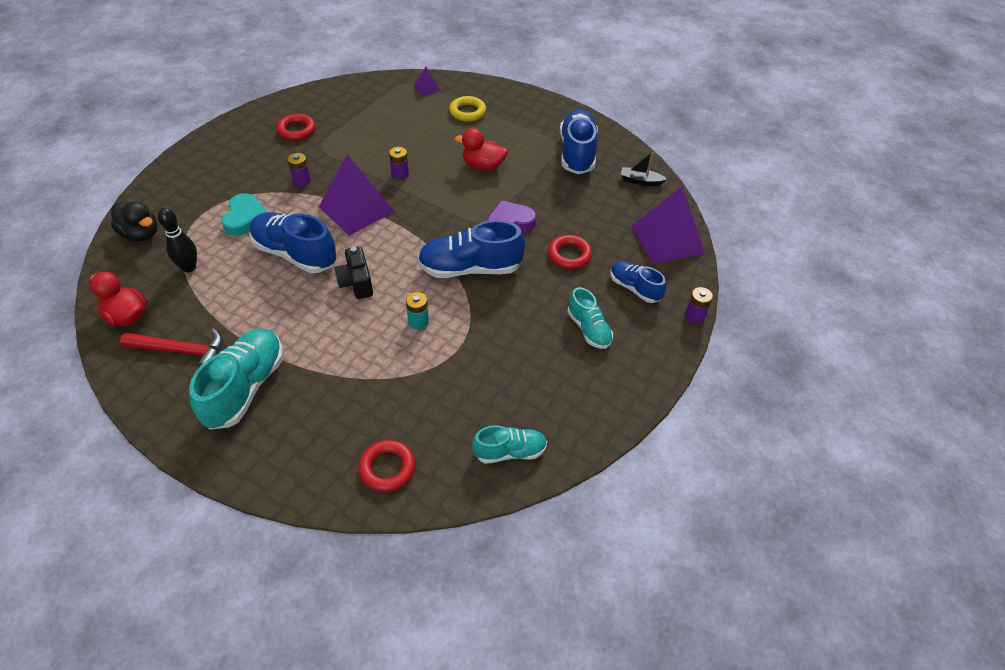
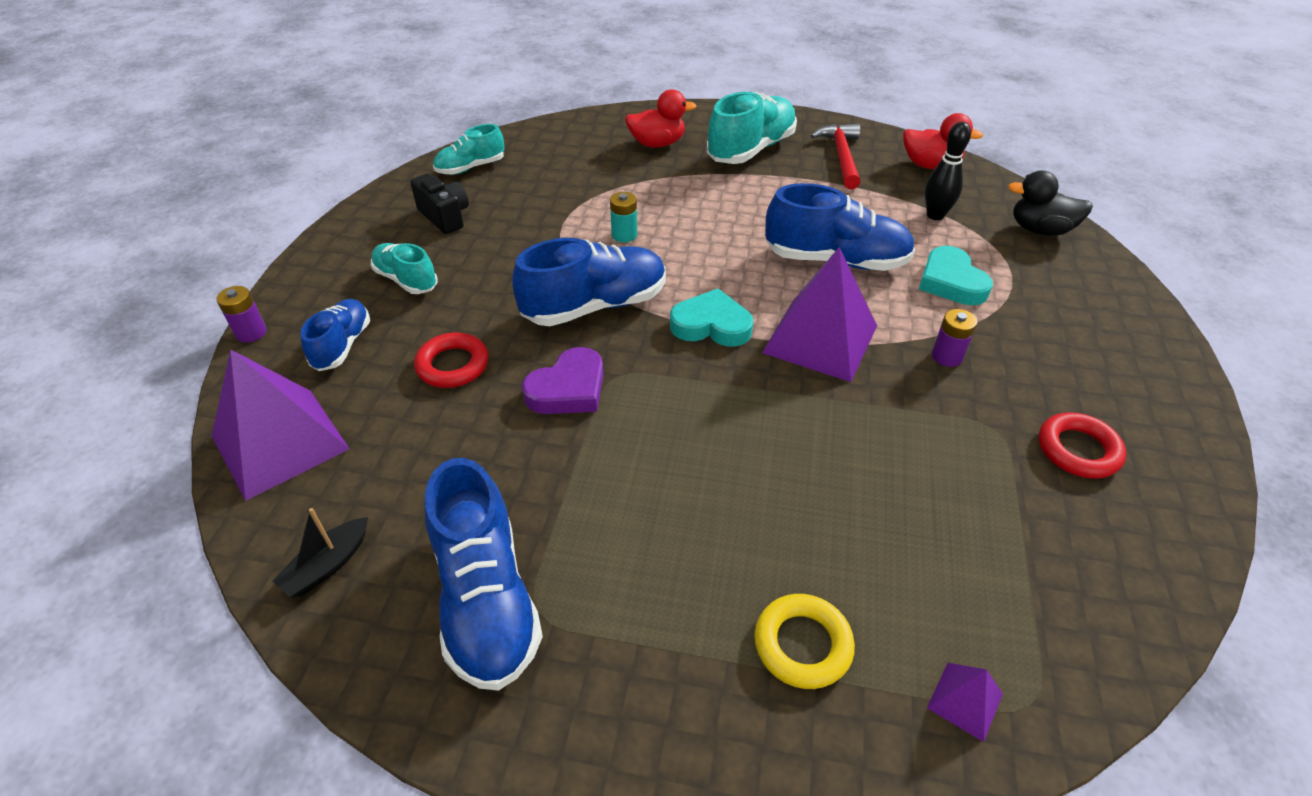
camera: 160 degrees right, 5 degrees down
(181, 351) = (841, 156): red hammer -> red hammer turned 105 degrees clockwise
(245, 387) = (751, 149): turquoise shoe -> turquoise shoe turned 135 degrees counterclockwise
(356, 283) = (729, 251): black camera -> black camera (445, 217)
(387, 468) = (578, 137): red ring -> none
(400, 174) = (809, 419): purple battery -> none
(409, 235) = (711, 325): none -> turquoise heart
(483, 166) = (674, 490): red duck -> red duck (657, 144)
(634, 288) = (342, 345): blue shoe -> blue shoe turned 105 degrees counterclockwise
(640, 181) = (328, 565): black boat -> black boat turned 135 degrees clockwise

